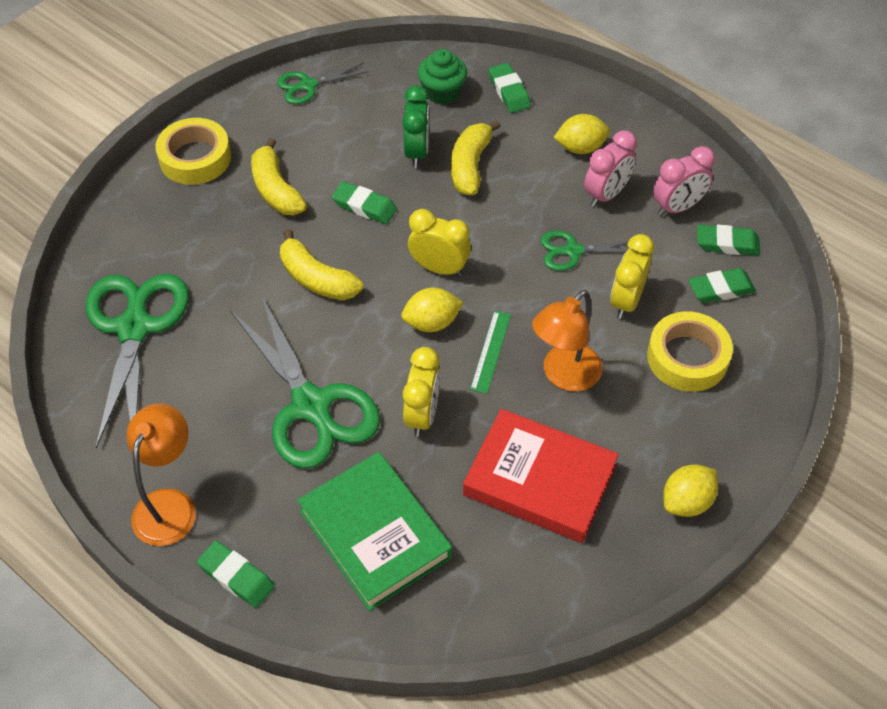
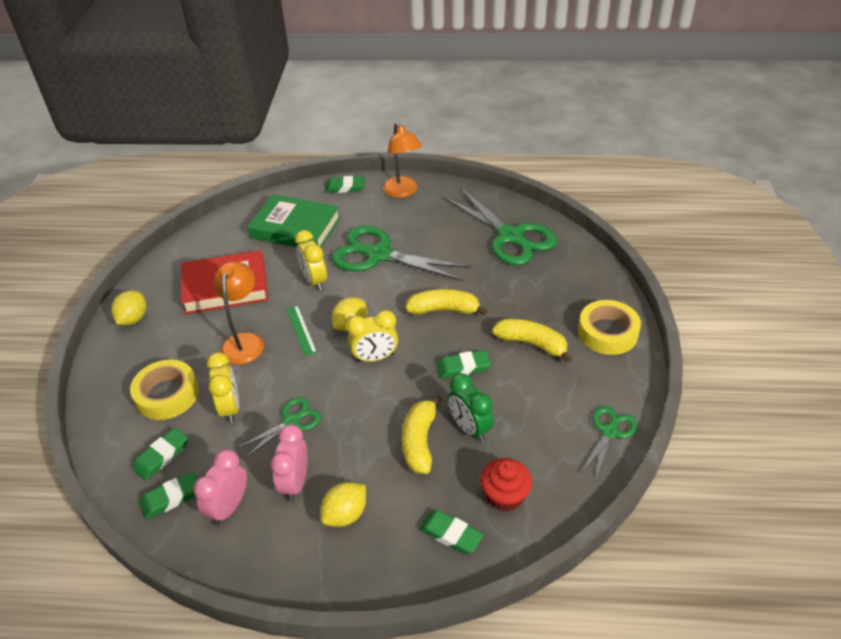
camera: 145 degrees right, 10 degrees down
(442, 92) = (504, 496): green cupcake -> red cupcake
(470, 166) = (419, 442): yellow banana -> yellow banana turned 150 degrees counterclockwise

